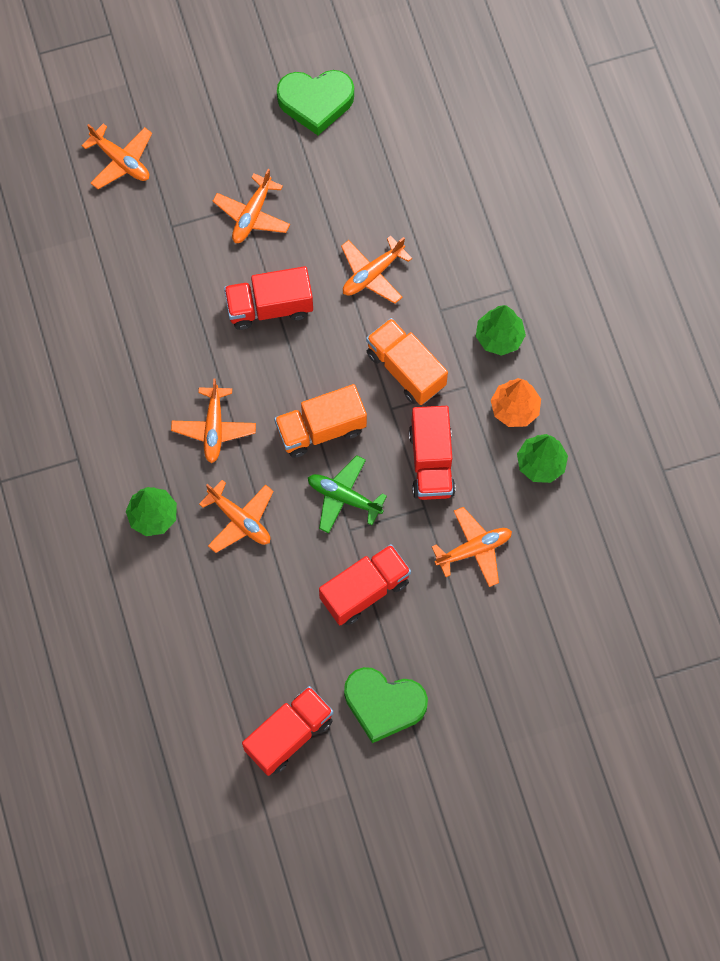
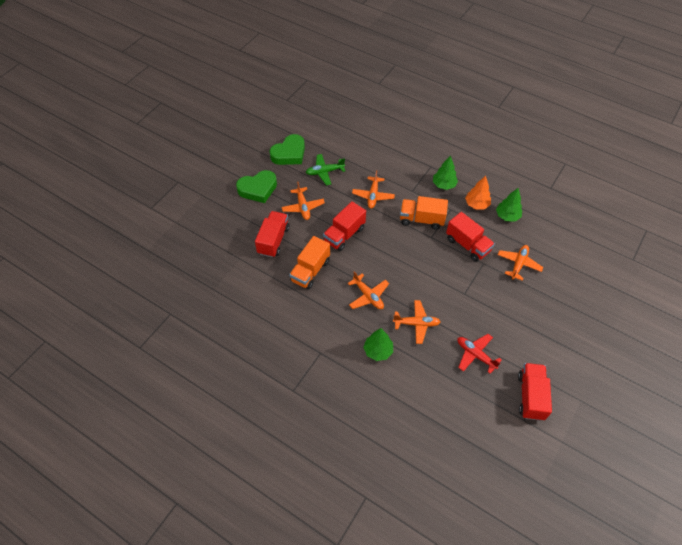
camera: 40 degrees left, 15 degrees down
(121, 161) = (226, 223): orange plane -> none
(274, 625) = (475, 355): none -> red plane
(321, 429) = (412, 264): orange truck -> orange truck (310, 271)
(344, 497) = (449, 282): green plane -> green plane (324, 172)
(365, 590) = (495, 312): red truck -> red truck (273, 240)
(383, 704) = (552, 351): green heart -> green heart (258, 189)

